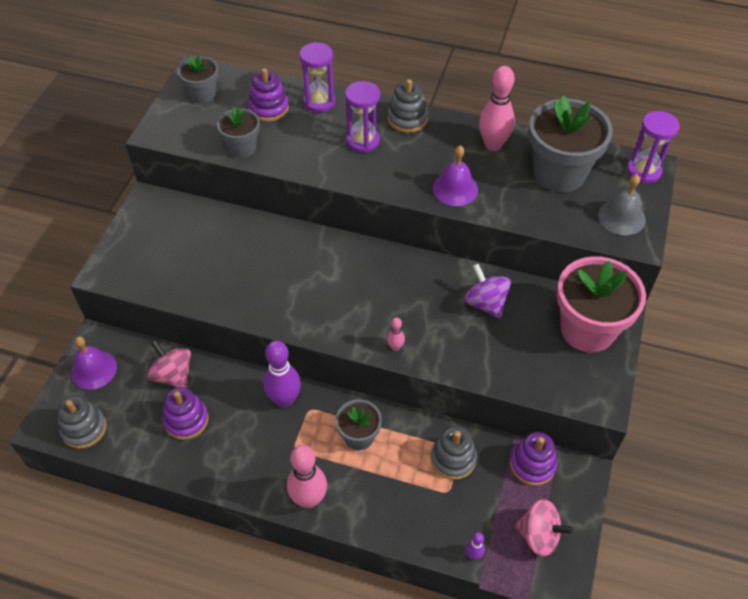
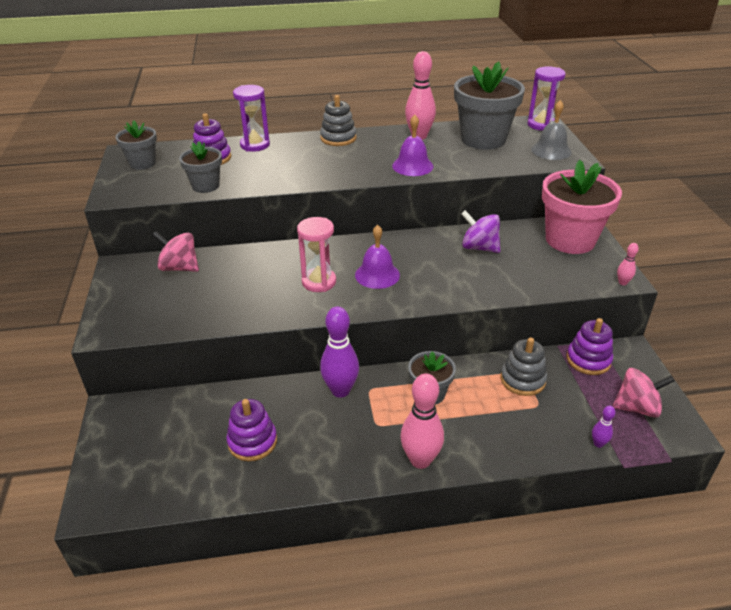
camera: 25 degrees left, 15 degrees down
(84, 429) = (141, 491): grey stacking toy -> none
(94, 369) = (123, 435): purple bell -> purple bell (377, 275)
(173, 375) = (215, 410): pink spinning top -> pink spinning top (179, 267)
(306, 287) = (319, 282): none -> pink hourglass
(363, 141) = (312, 158): purple hourglass -> none
(395, 347) = (430, 297): pink bowling pin -> pink bowling pin (622, 282)

